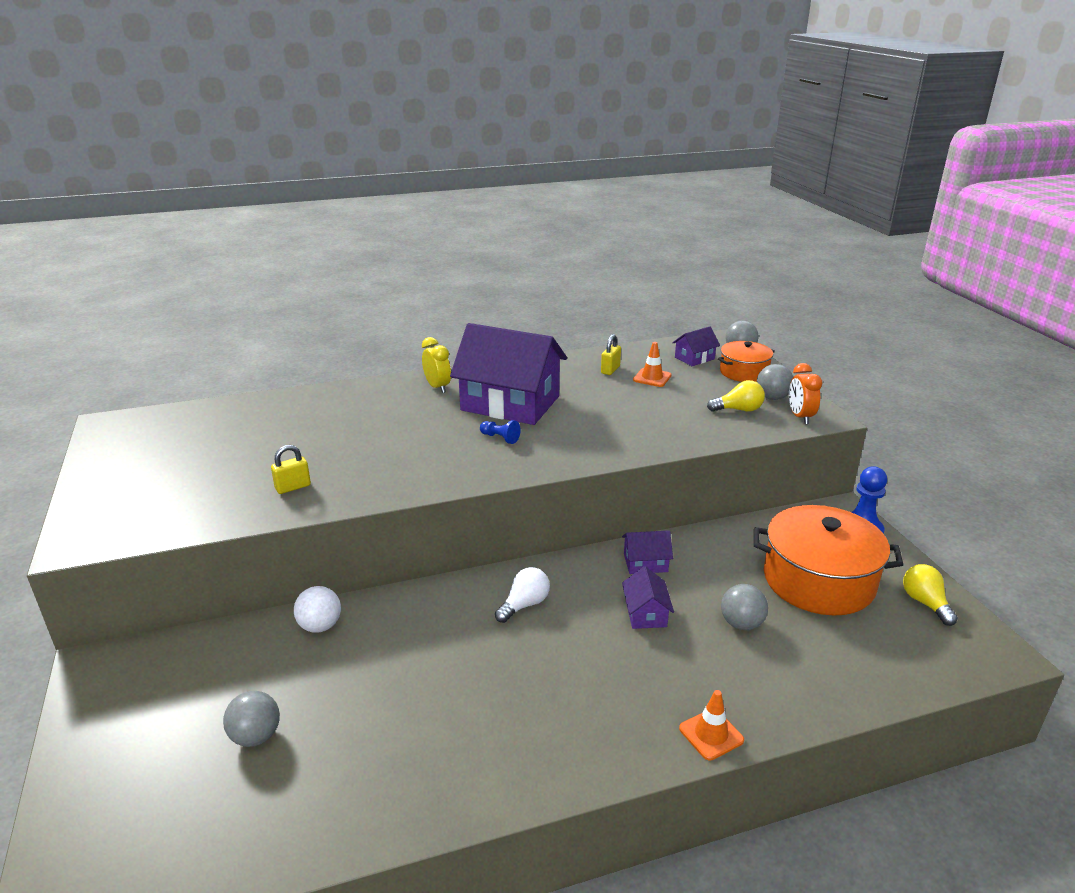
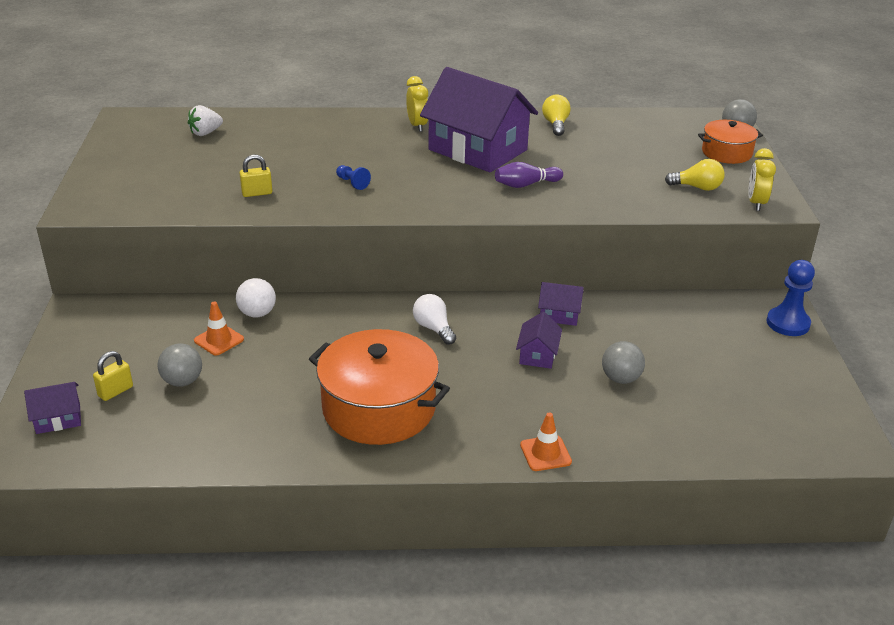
camera: 15 degrees right, 5 degrees up
(209, 427) = (205, 133): none -> white strawberry
(500, 438) = (453, 179): blue pawn -> blue pawn (352, 183)
(524, 605) = (433, 328): white light bulb -> white light bulb turned 90 degrees counterclockwise
(576, 432) = (526, 185): none -> purple bowling pin
(610, 370) = (591, 132): yellow padlock -> yellow padlock (115, 391)
(652, 378) = (628, 145): orange traffic cone -> orange traffic cone (219, 340)
(694, 358) = (684, 132): purple house -> purple house (58, 418)
(772, 397) = (740, 181): grey ball -> none
(800, 417) = (756, 203): orange clock -> yellow clock
(818, 580) = (716, 358): orange pot -> orange pot (379, 408)
(925, 603) = (810, 395): yellow light bulb -> yellow light bulb (555, 125)

